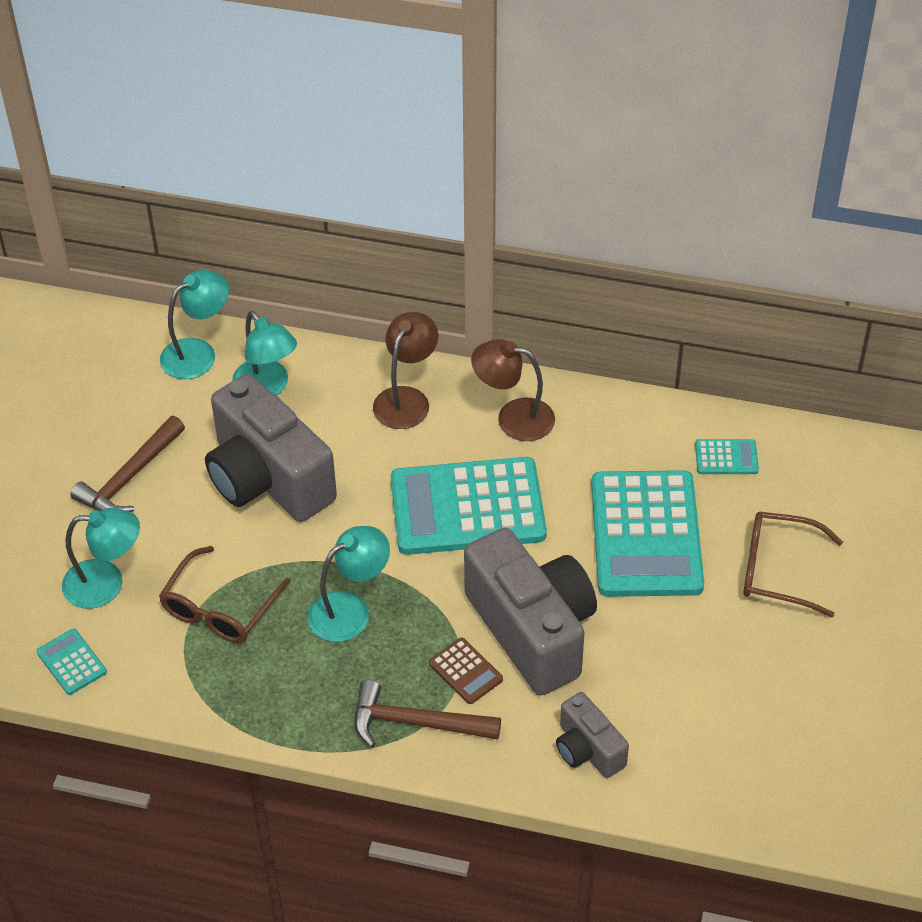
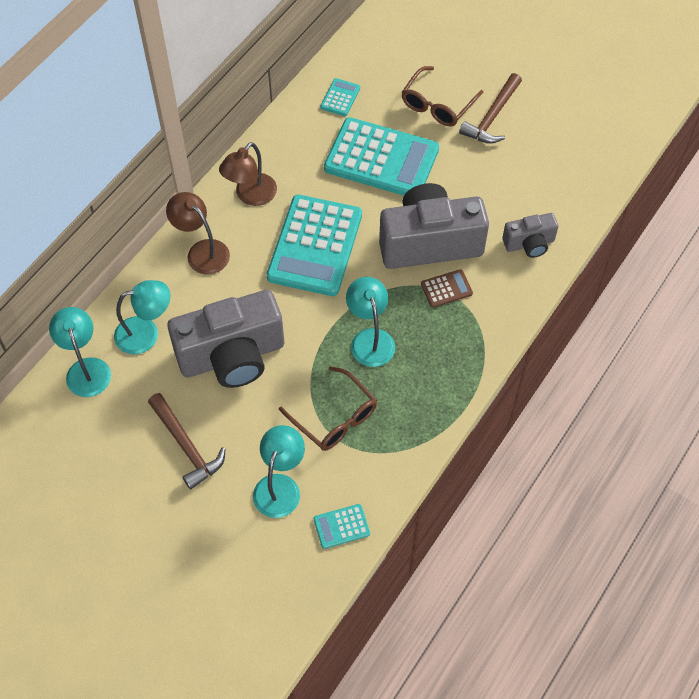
camera: 70 degrees left, 10 degrees up
(416, 723) = (475, 328): brown hammer -> brown hammer (492, 117)

